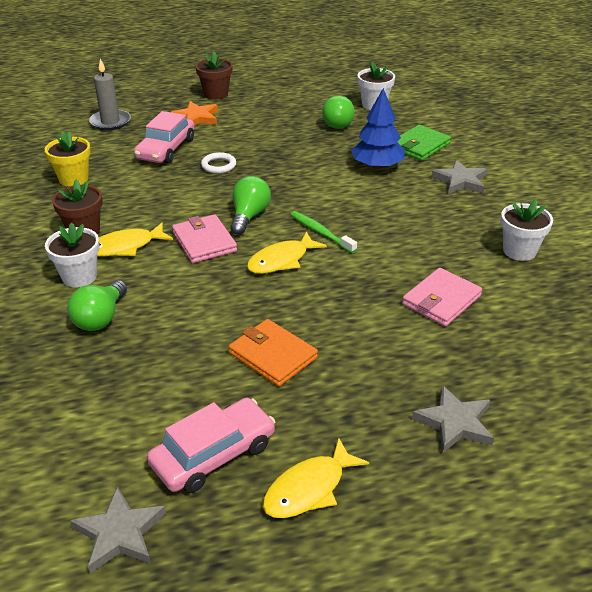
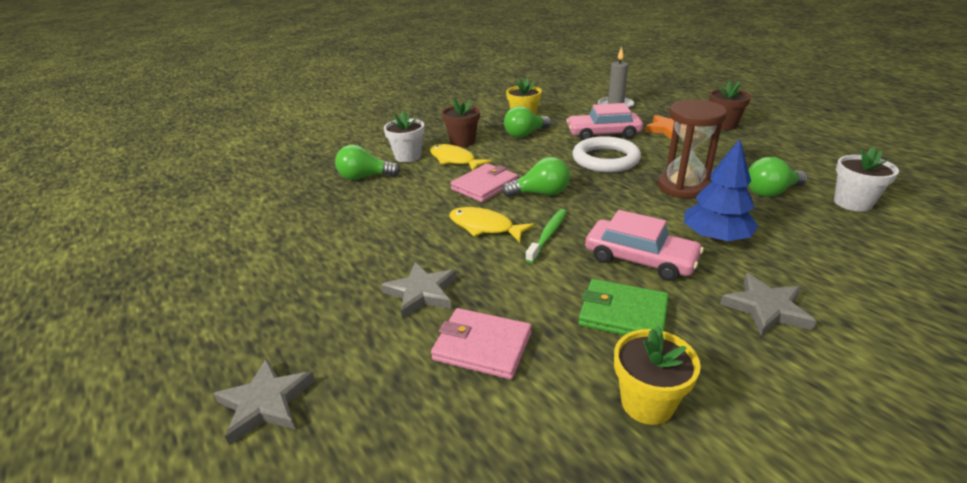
camera: 70 degrees right, 5 degrees down
(114, 189) = (525, 134): none -> green light bulb
(120, 533) = (147, 249): grey star -> grey star (422, 293)
(213, 454) = (221, 264): pink car -> pink car (640, 259)
(218, 165) = (605, 159): white ring -> white ring, size x1.93
(273, 355) = (345, 259): orange wallet -> none
(299, 150) = (683, 187): none -> brown hourglass
(309, 489) = (177, 321): yellow fish -> none
(419, 146) = (807, 256): green wallet -> green wallet (623, 313)
(519, 251) = (647, 403): white flower pot -> yellow flower pot

